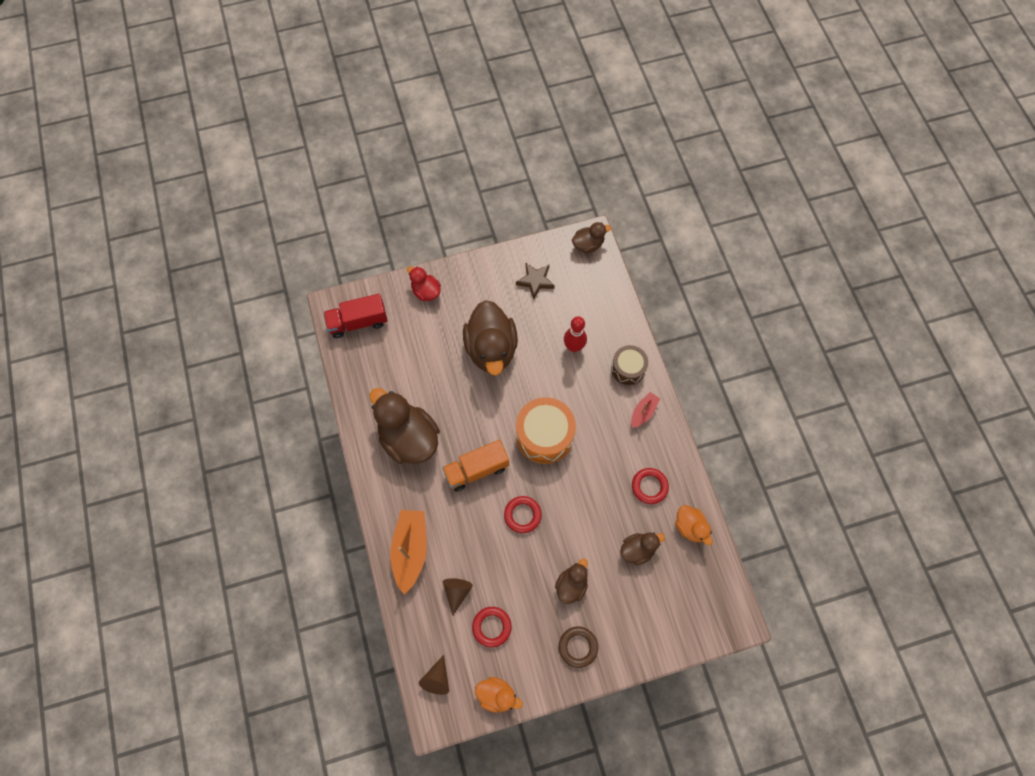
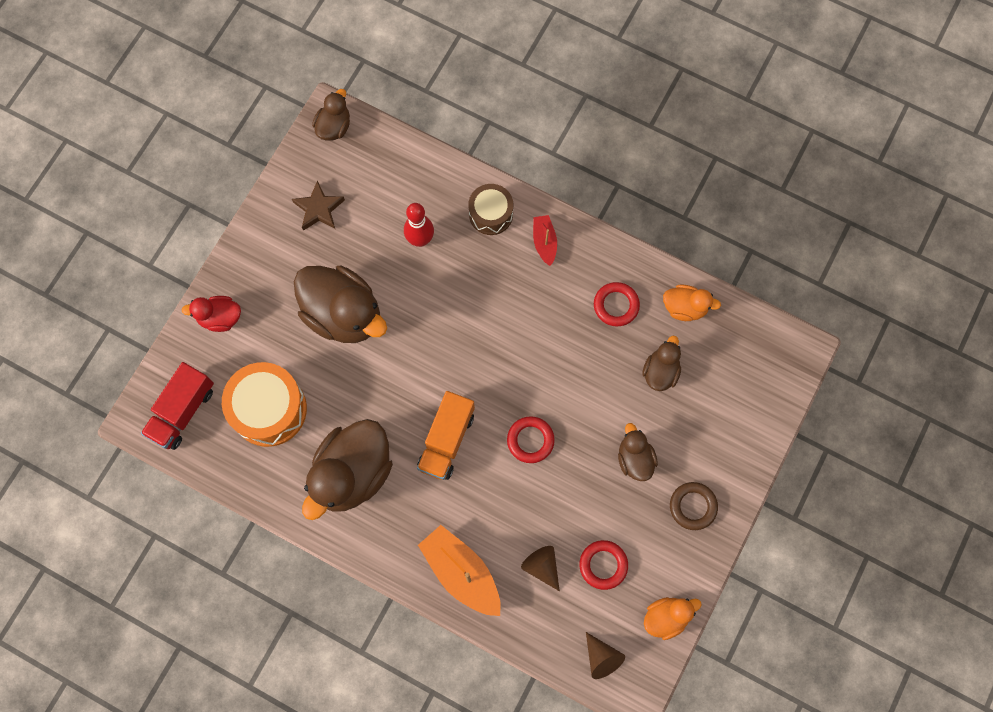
camera: 45 degrees left, 5 degrees up
(409, 438) = (352, 474): brown duck -> brown duck turned 60 degrees counterclockwise
(544, 435) = (477, 349): orange drum -> orange drum (269, 409)

